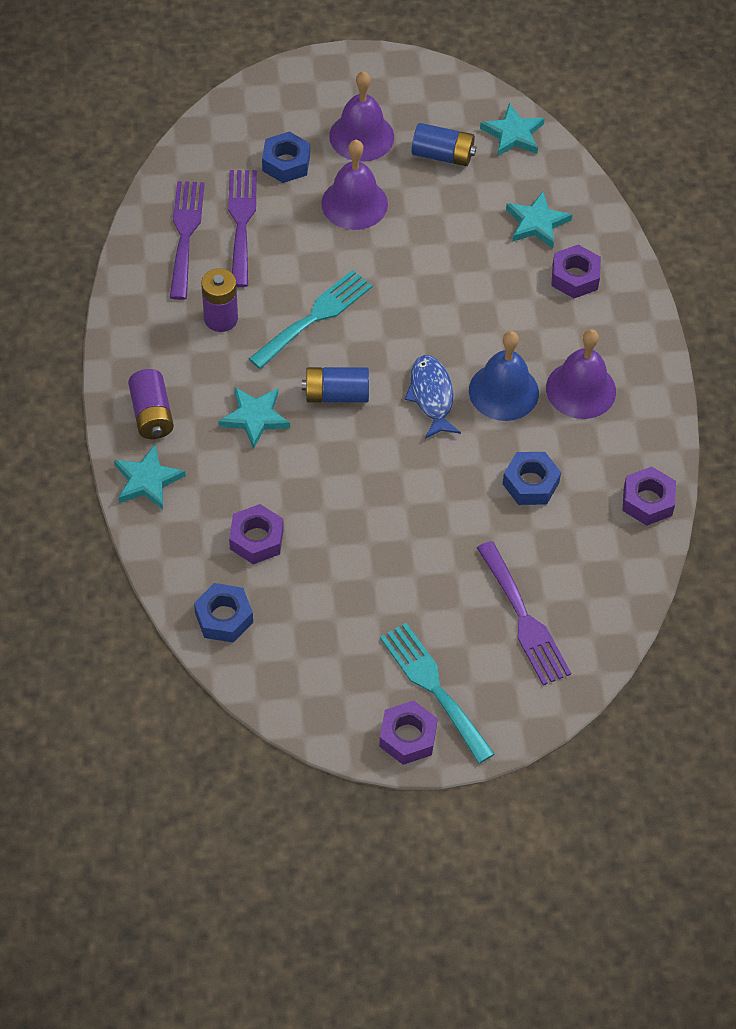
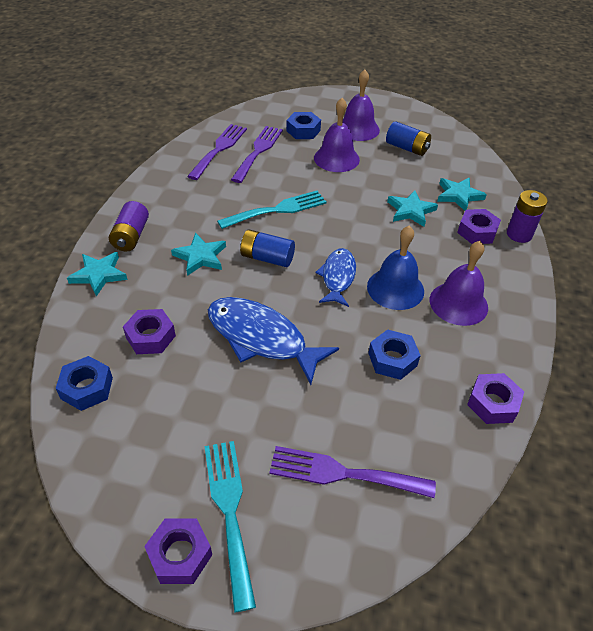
camera: 20 degrees right, 10 degrees down
(221, 318) = (213, 195): purple battery -> purple battery (519, 234)
(380, 502) = (261, 338): none -> blue fish
(513, 134) = (459, 148): turquoise star -> turquoise star (410, 211)
(524, 619) = (343, 473): purple fork -> purple fork turned 105 degrees clockwise

